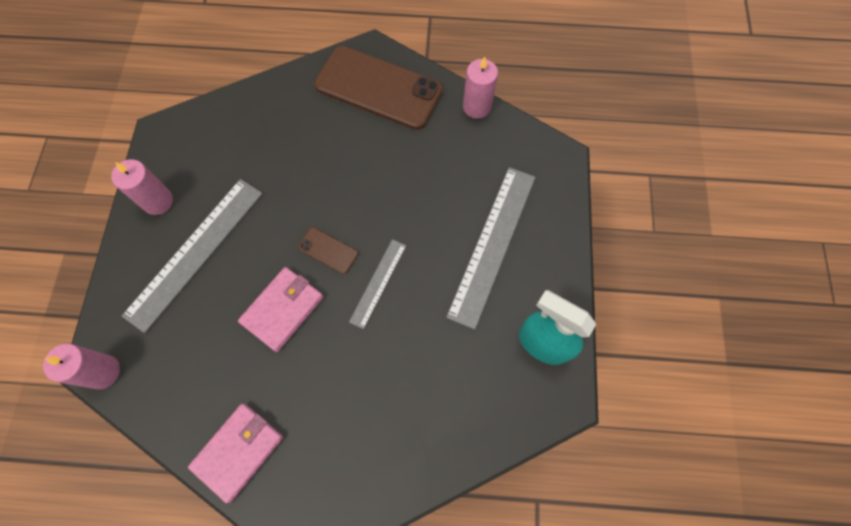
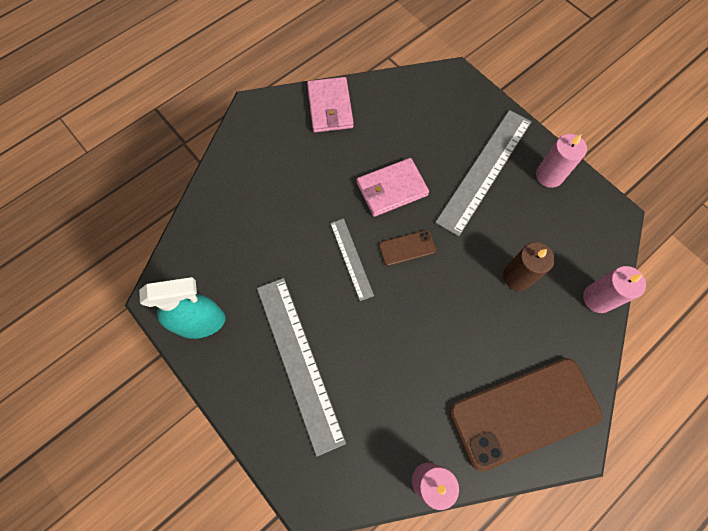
camera: 135 degrees right, 0 degrees up
(103, 372) = (446, 77): pink candle -> pink candle (597, 298)
(195, 252) = (484, 170): grey ruler -> grey ruler turned 45 degrees clockwise
(279, 159) = (517, 276): none -> brown candle
(283, 310) = (391, 189): pink wallet -> pink wallet turned 75 degrees clockwise

